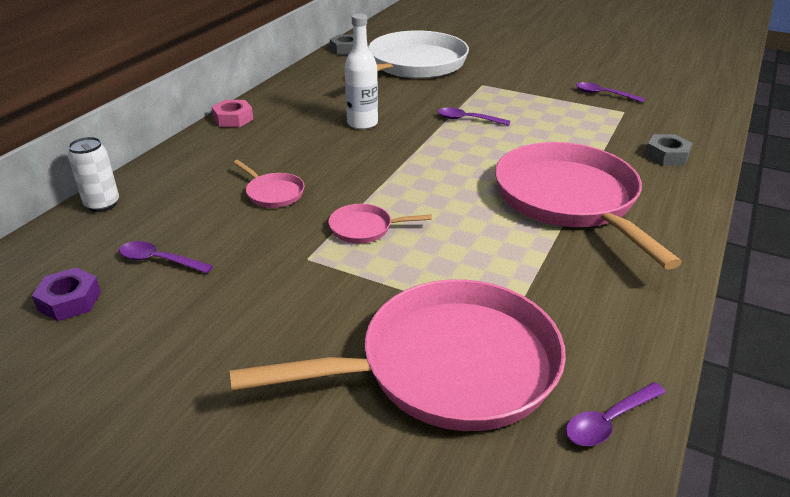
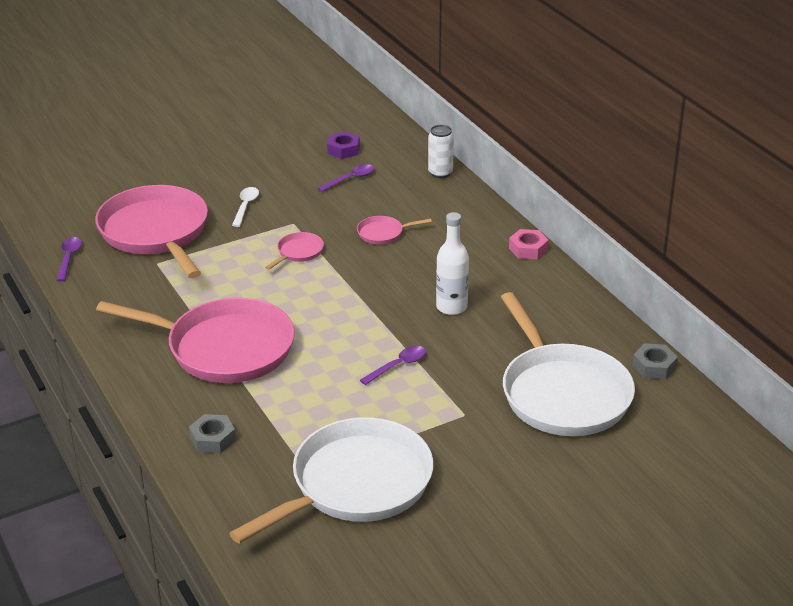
camera: 125 degrees right, 0 degrees up
(301, 316) = (245, 206): none -> white spoon
(448, 366) = (156, 232): pink pan -> pink pan turned 135 degrees clockwise
(604, 94) = (355, 484): purple spoon -> white pan

